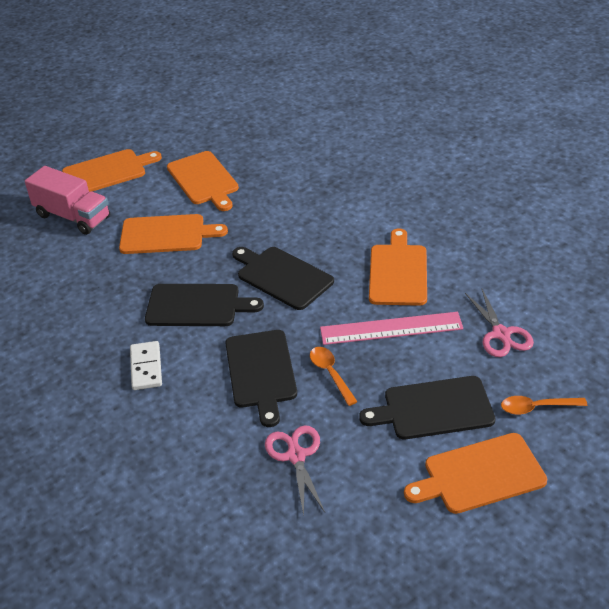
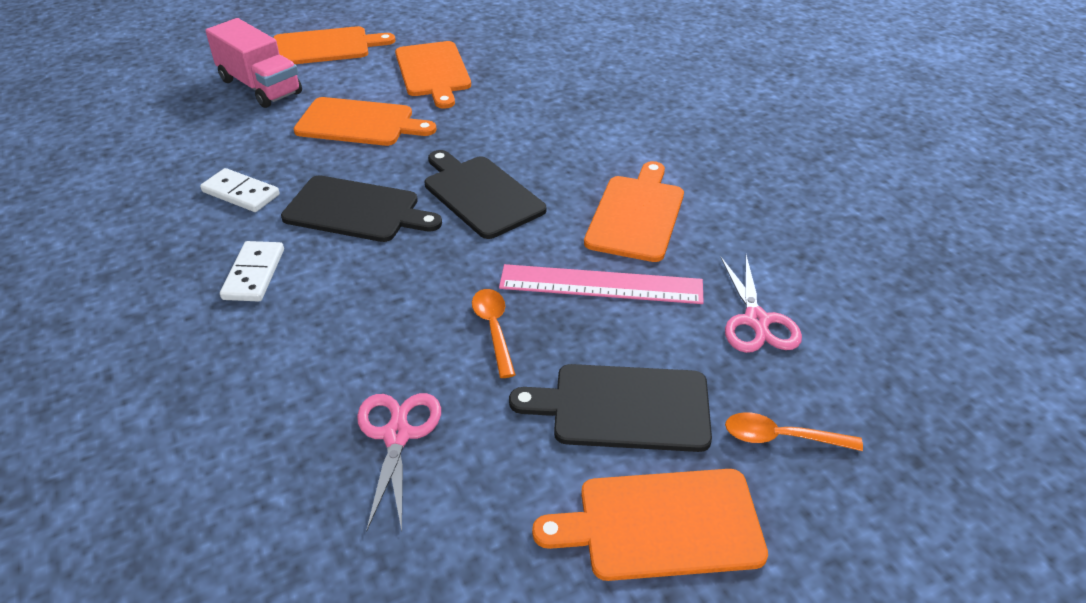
camera: 10 degrees right, 0 degrees up
(104, 308) = (241, 193): none -> white domino
(261, 372) = (400, 309): black cutting board -> none

